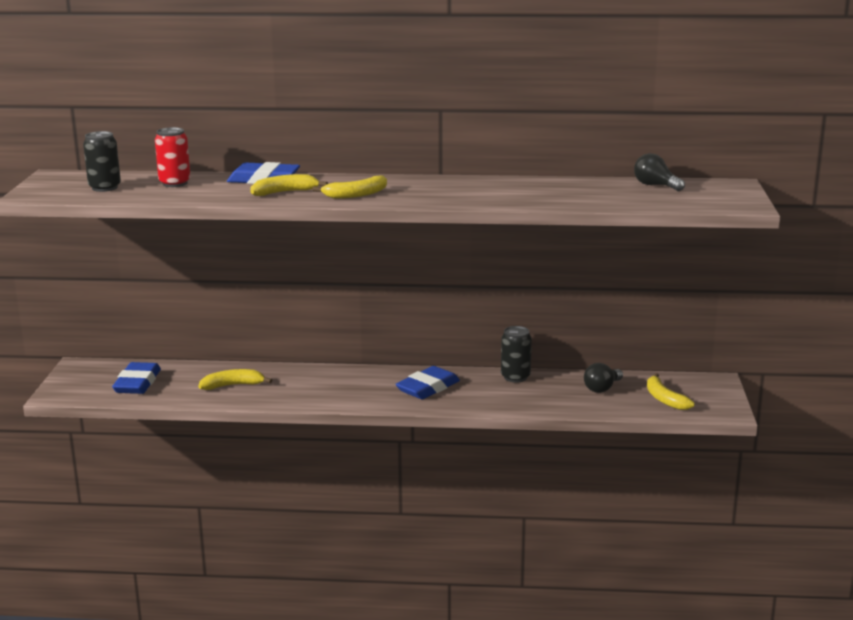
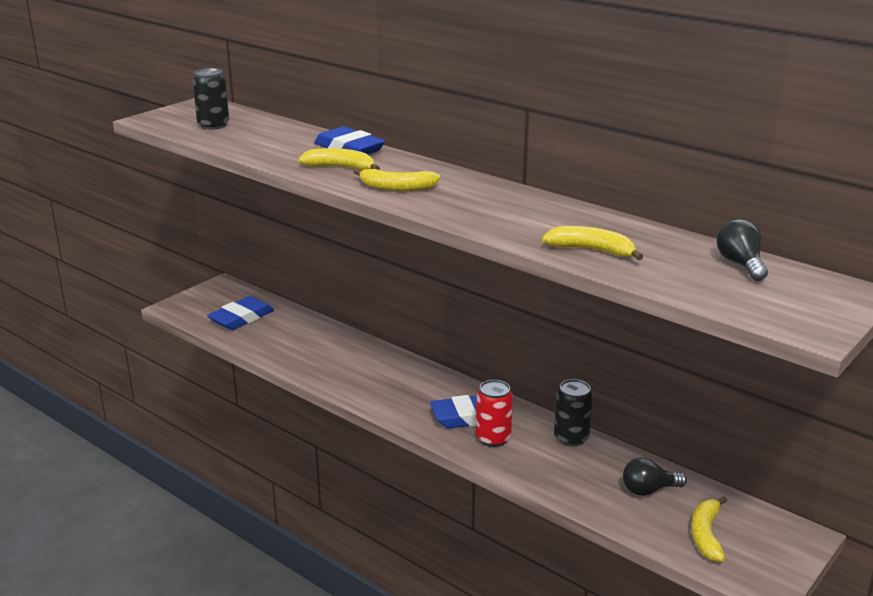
camera: 35 degrees right, 5 degrees up
(175, 183) = (272, 134): red can -> red can (493, 438)
(233, 385) = (308, 348): yellow banana -> yellow banana (592, 250)

